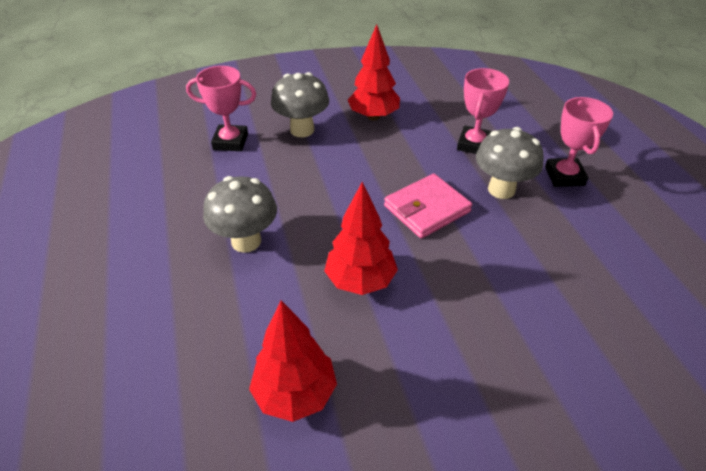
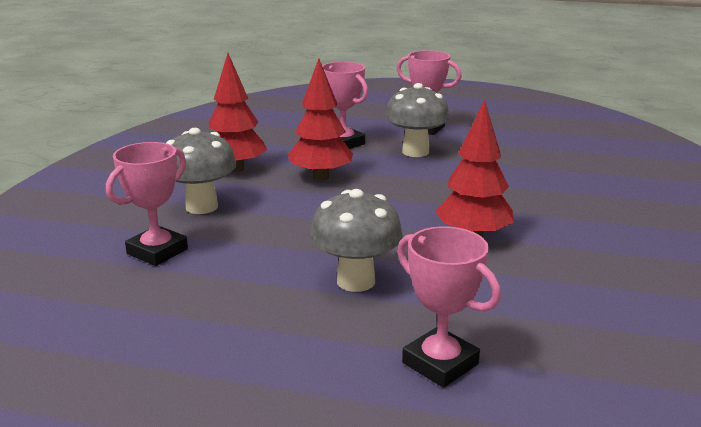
camera: 60 degrees left, 20 degrees down
(161, 322) = (440, 363): none -> pink trophy
(295, 394) = (594, 302): red tree -> red tree (321, 177)
(426, 209) = (406, 184): pink wallet -> none

